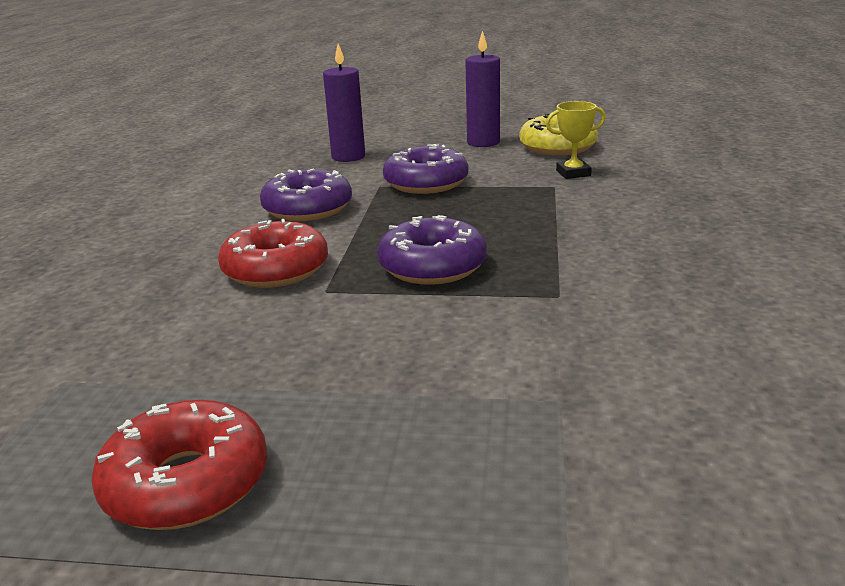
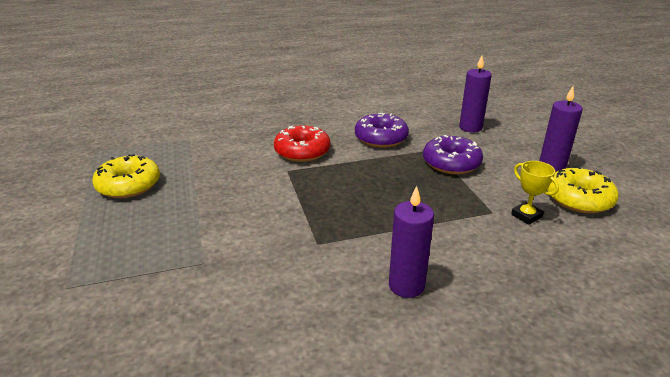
camera: 65 degrees right, 5 degrees up
(186, 483) = (129, 185): red donut -> yellow donut
(432, 266) = (331, 193): purple donut -> none
(679, 255) = (406, 285): none -> purple candle

